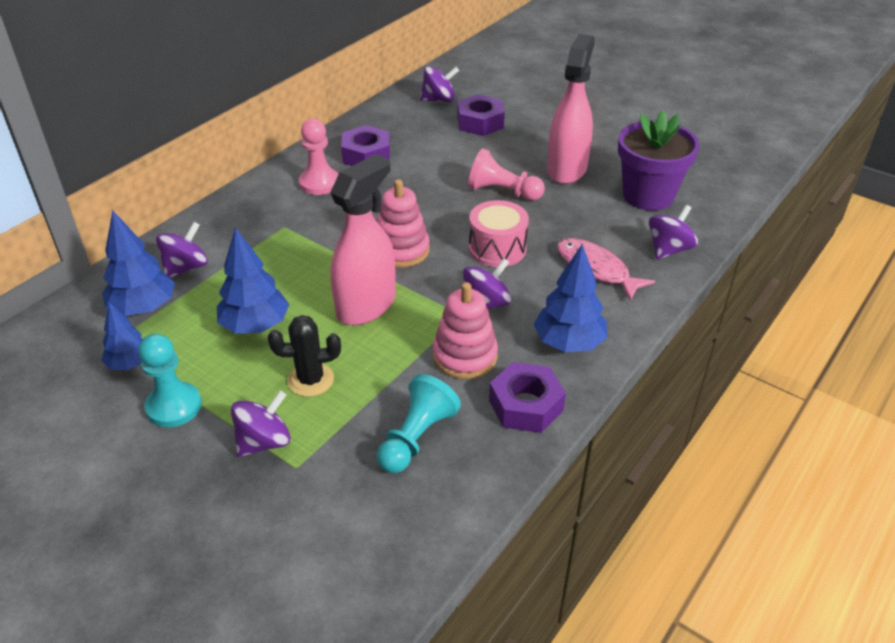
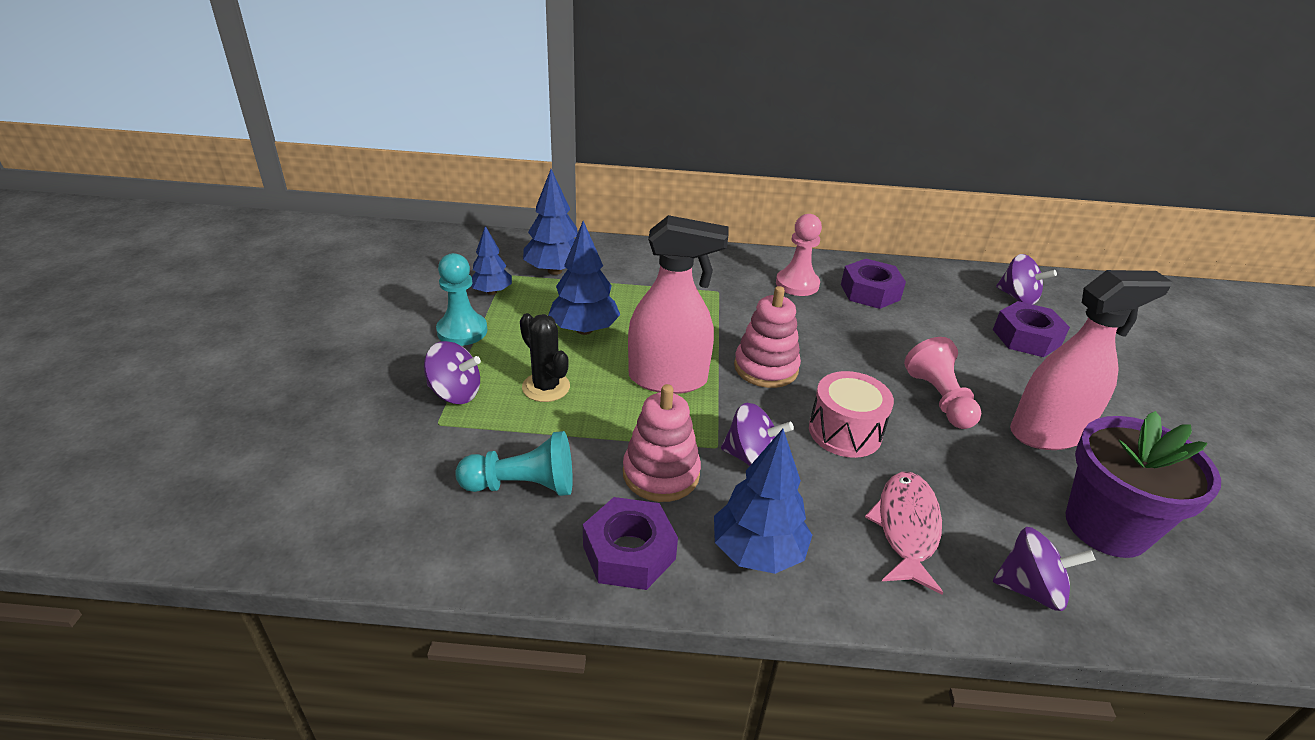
camera: 55 degrees right, 5 degrees down
(186, 267) = (617, 268): purple spinning top -> none

